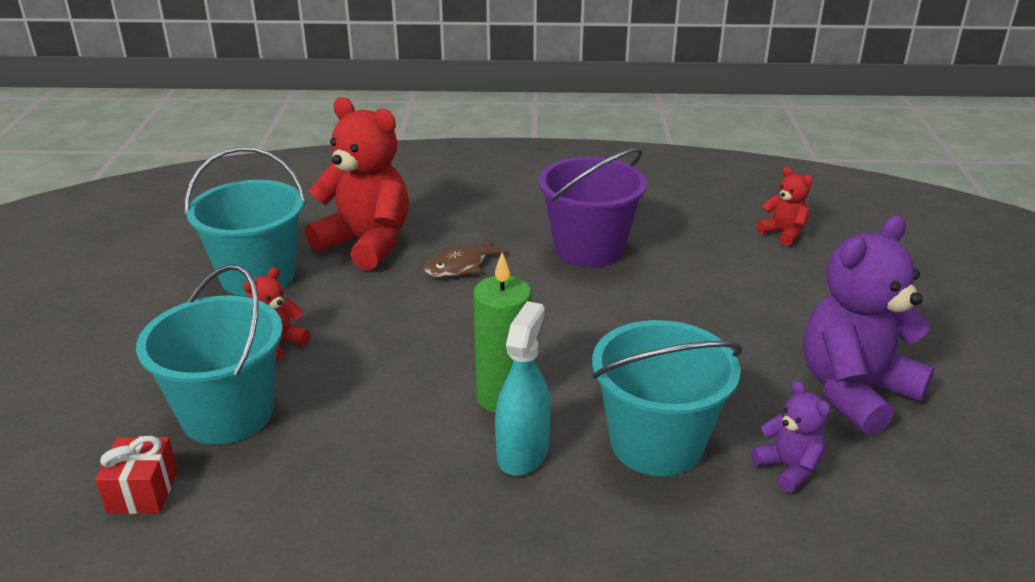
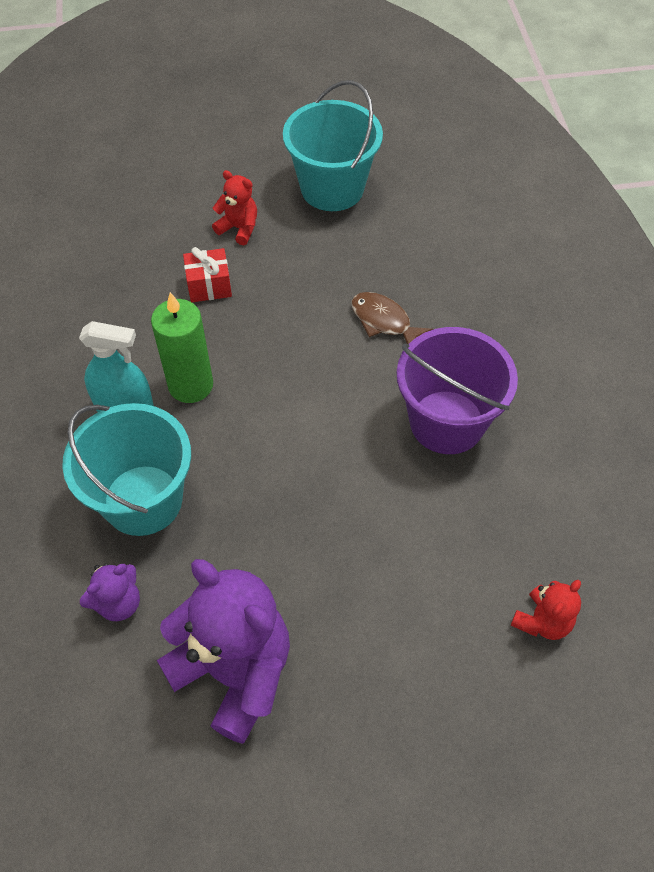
camera: 80 degrees right, 25 degrees up
(143, 491) = (73, 210): red gift -> red gift (209, 286)
(227, 414) = (153, 226): turquoise bucket -> none
(366, 243) = (405, 244): red teddy bear -> none

